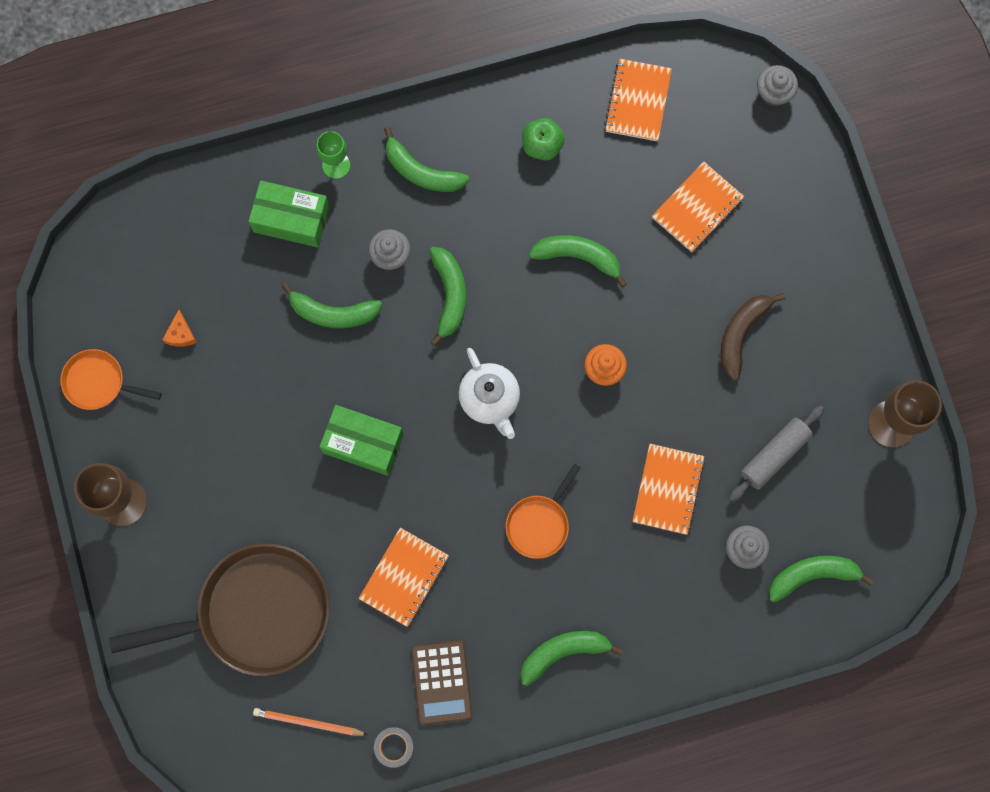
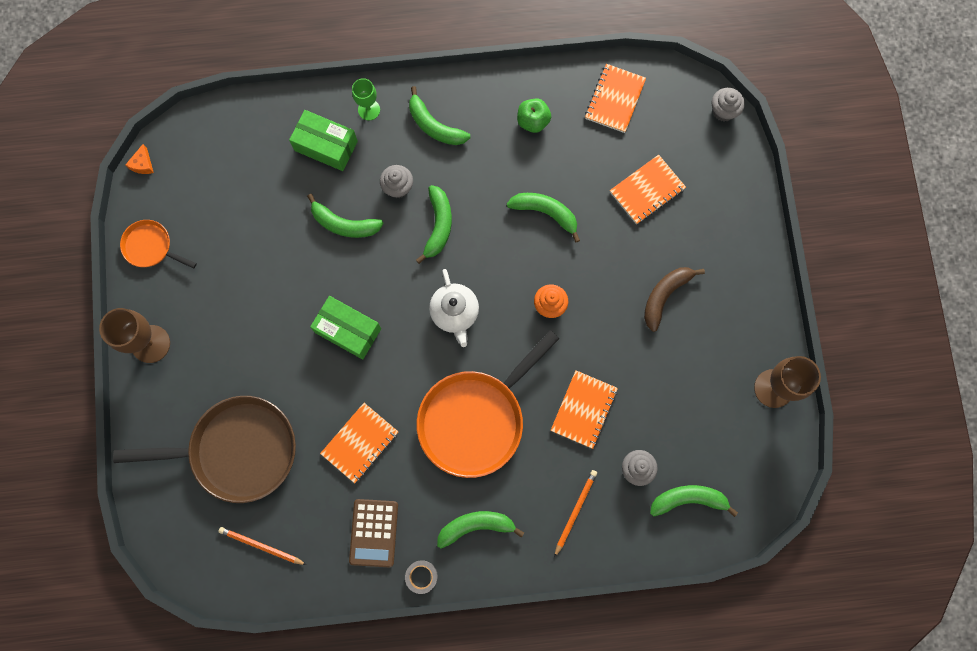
camera: 10 degrees right, 0 degrees up
(181, 334) = (222, 220): orange cheese -> orange cheese (143, 164)
(394, 747) = (326, 578): grey tape -> grey tape (421, 576)
(539, 523) = (476, 419): orange pan -> orange pan, size x2.05
(679, 613) = (575, 511): none -> orange pencil
(774, 455) = (674, 397): grey rolling pin -> none

